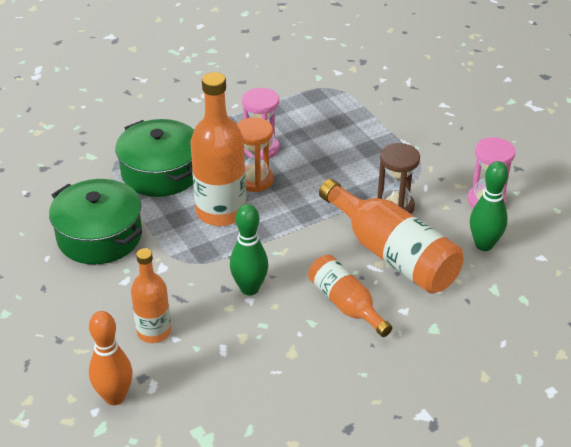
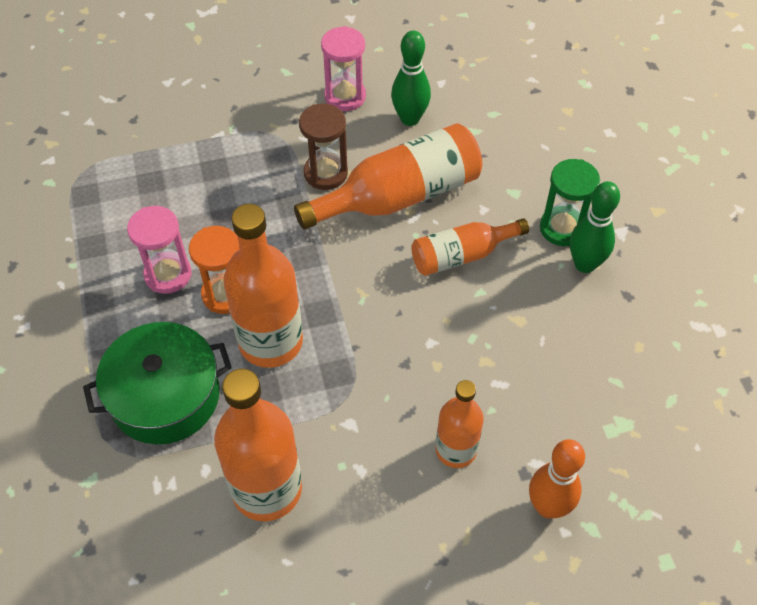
camera: 75 degrees left, 15 degrees up
(99, 236) = (267, 489): green pot -> orange bottle
(249, 288) = (413, 339): green bowling pin -> green bowling pin (585, 264)
(407, 369) = (562, 228): none -> green hourglass

